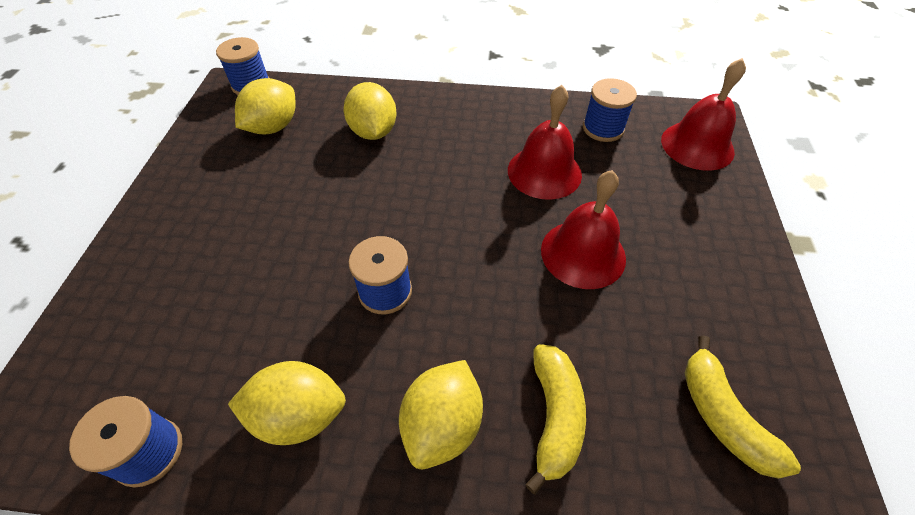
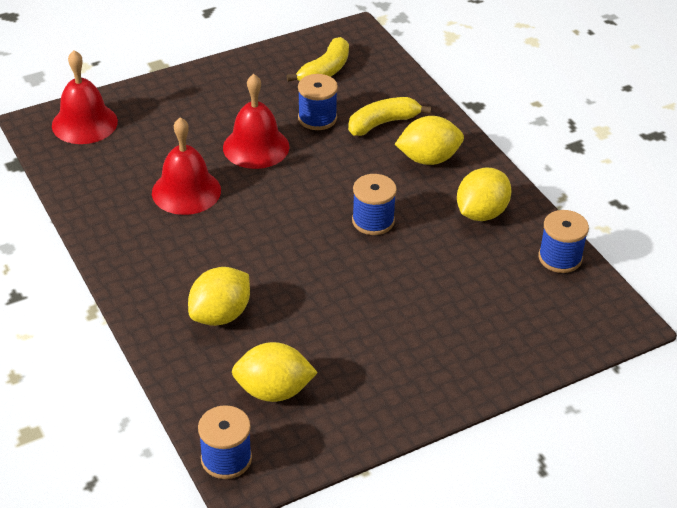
camera: 125 degrees left, 10 degrees down
(299, 415) = (481, 213): yellow lemon -> yellow lemon turned 75 degrees clockwise
(603, 128) = (100, 177): blue spool -> blue spool (317, 118)

